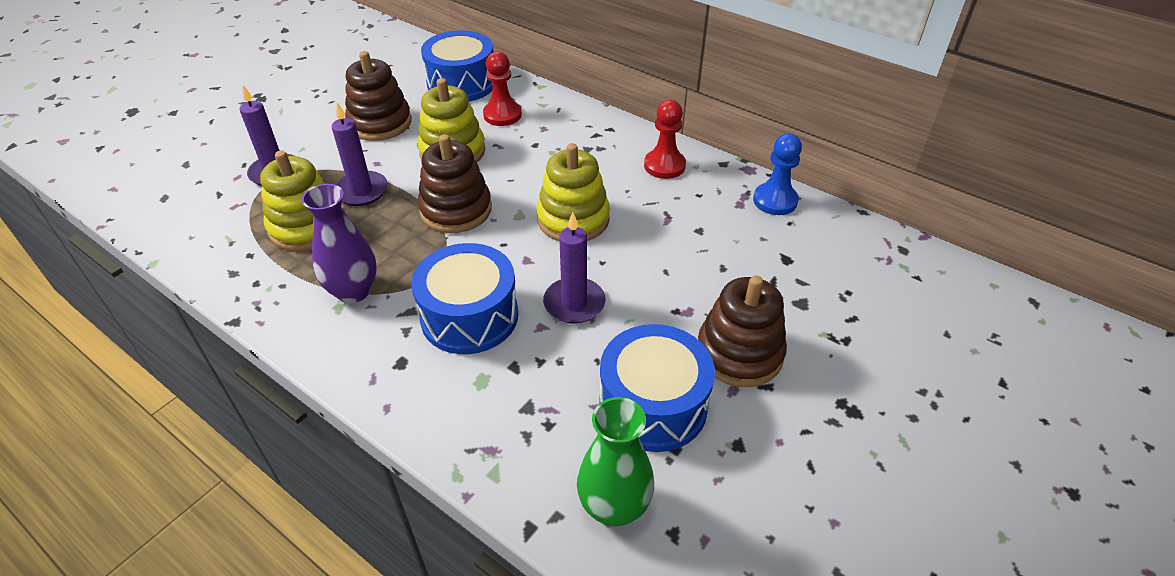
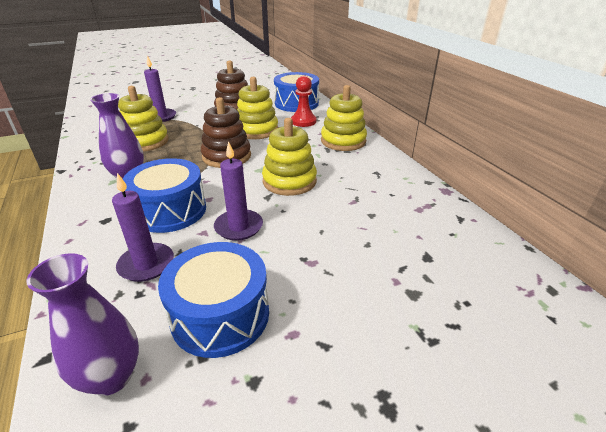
camera: 30 degrees right, 10 degrees down
(361, 191) = (189, 134): purple candle -> purple candle (146, 264)
(583, 133) = (343, 141): none -> yellow stacking toy
(614, 507) = (111, 377): green vase -> purple vase
(664, 165) = (381, 171): red pawn -> none
(739, 353) = (324, 308): brown stacking toy -> none
(775, 201) = (451, 215): blue pawn -> none

